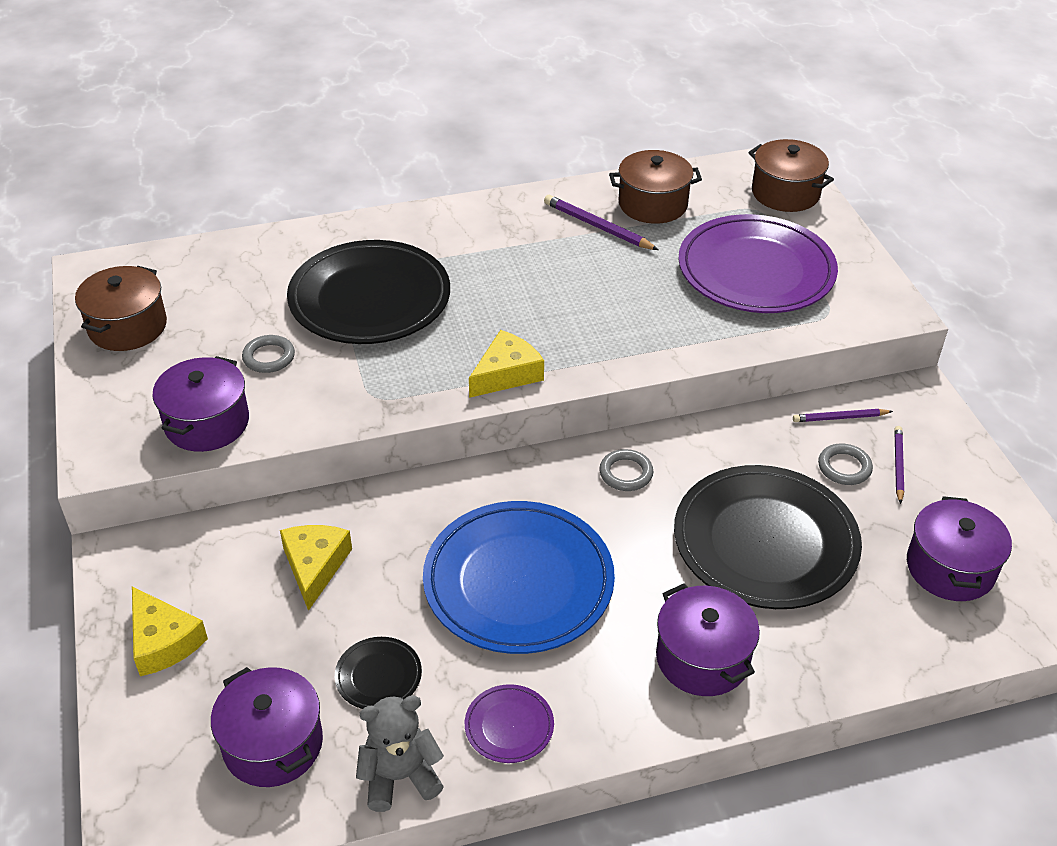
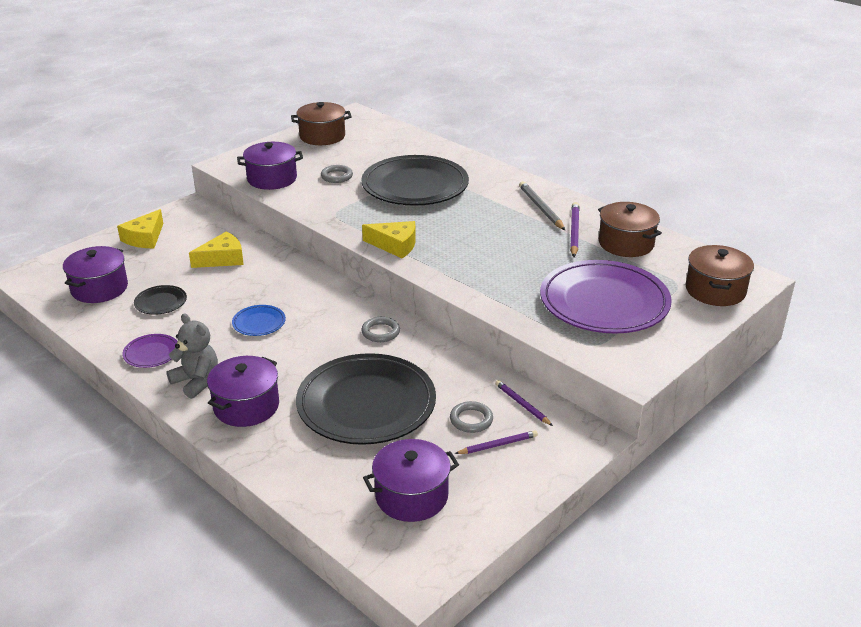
camera: 60 degrees right, 10 degrees down
(400, 777) = (99, 331): grey teddy bear -> grey teddy bear (196, 381)
(518, 582) = (259, 323): blue plate -> blue plate, size x0.43
(523, 226) = (541, 208): none -> grey pencil

